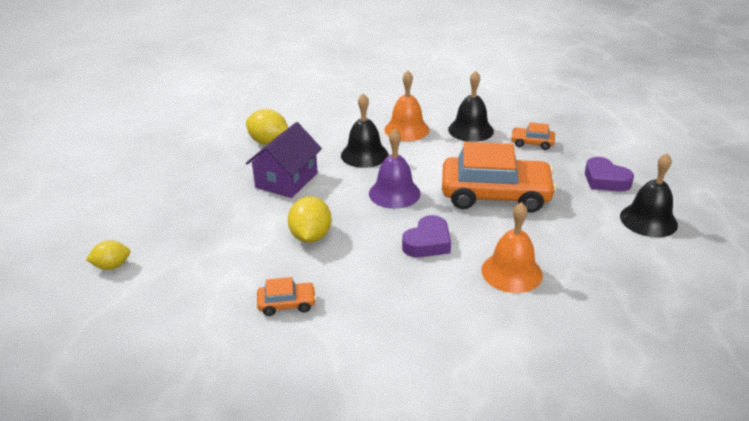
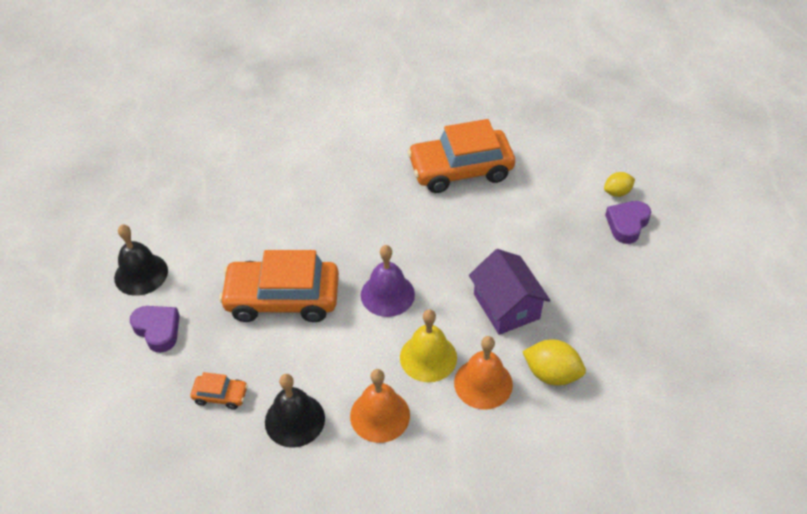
camera: 175 degrees right, 15 degrees up
(287, 180) = (506, 306): purple house -> purple house turned 45 degrees counterclockwise
(287, 304) = (460, 170): orange car -> orange car, size x2.29
(311, 236) = (459, 233): yellow lemon -> none
(364, 155) = (428, 357): black bell -> yellow bell
(427, 243) = (353, 233): purple heart -> purple heart (627, 224)
(511, 272) = (284, 208): orange bell -> orange bell (483, 383)

